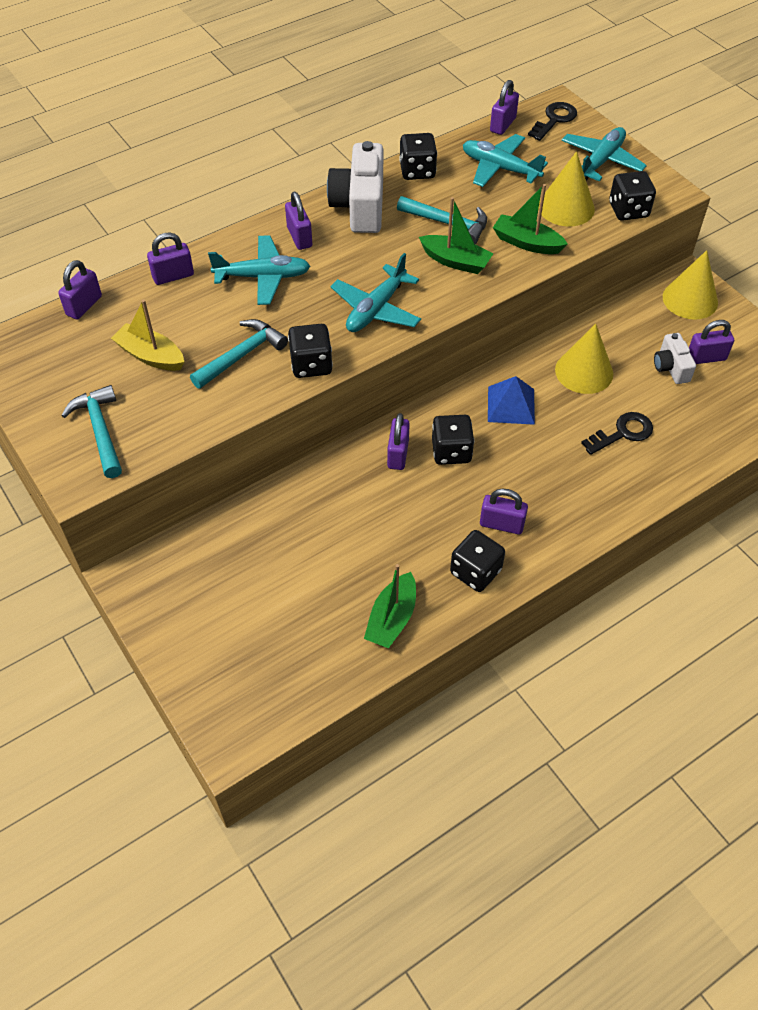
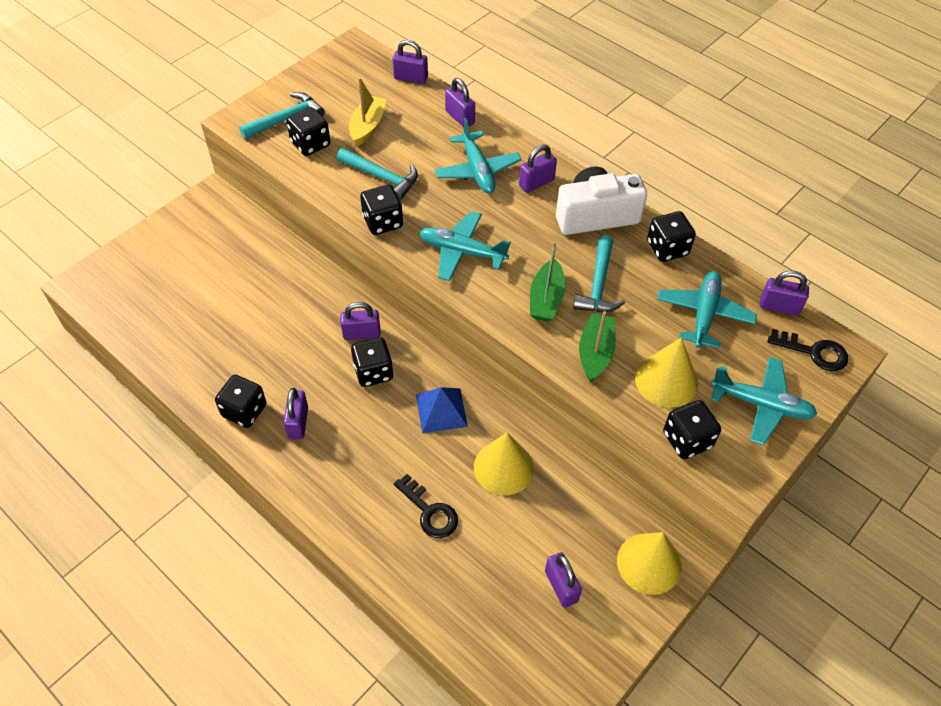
camera: 75 degrees right, 0 degrees up
(157, 412) = (310, 144): none -> black dice
(392, 618) = (191, 360): green boat -> none
(671, 367) = (535, 550): white camera -> none

